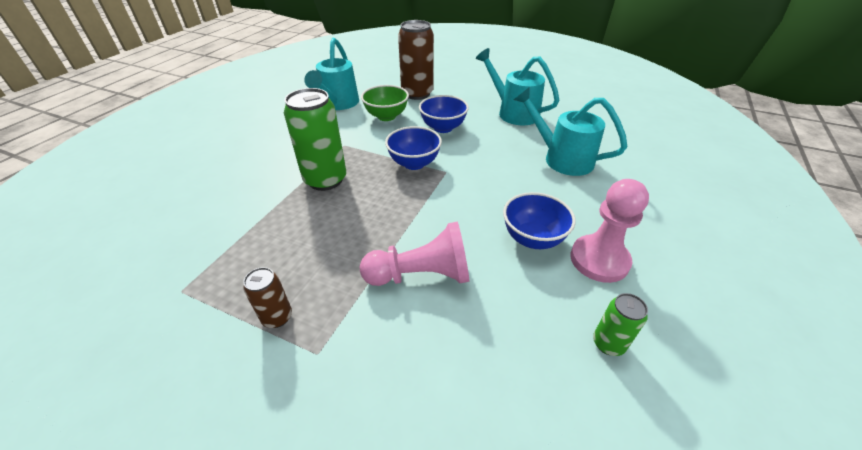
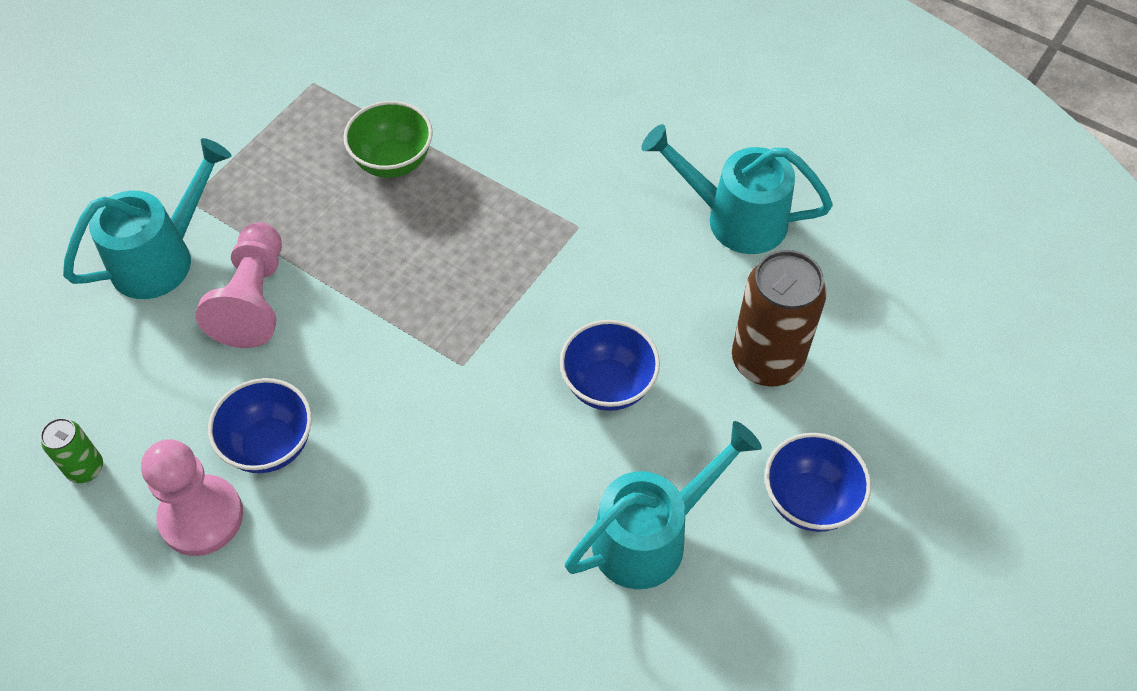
camera: 100 degrees right, 15 degrees up
(277, 317) = (245, 165): brown can -> none
(325, 180) = (482, 202): green can -> none
(386, 116) = (670, 295): green bowl -> green bowl (393, 162)
(414, 163) = (497, 322): blue bowl -> blue bowl (809, 501)
(561, 158) = (454, 567): turquoise watering can -> turquoise watering can (162, 257)

